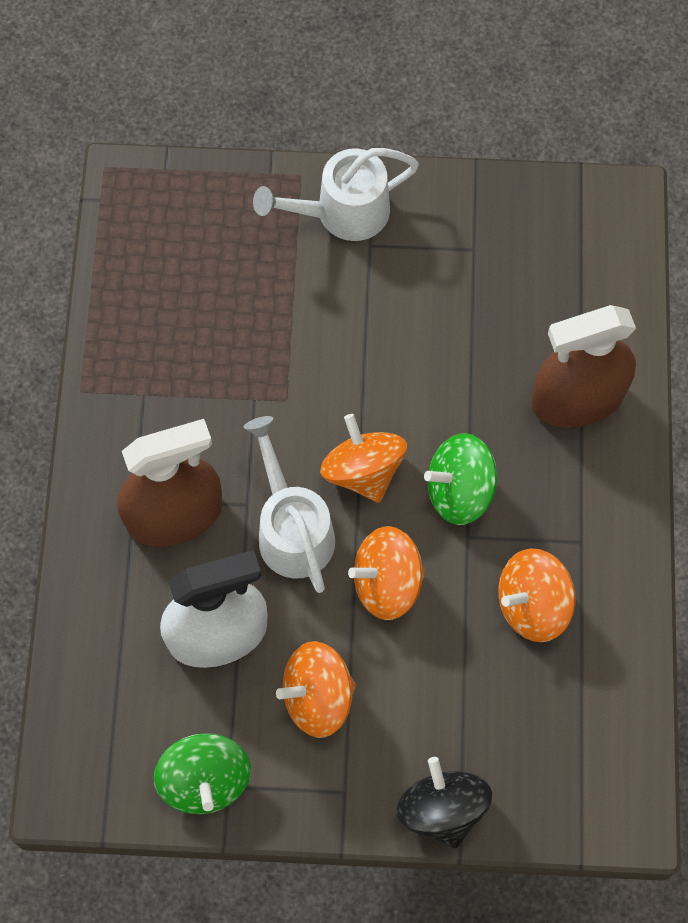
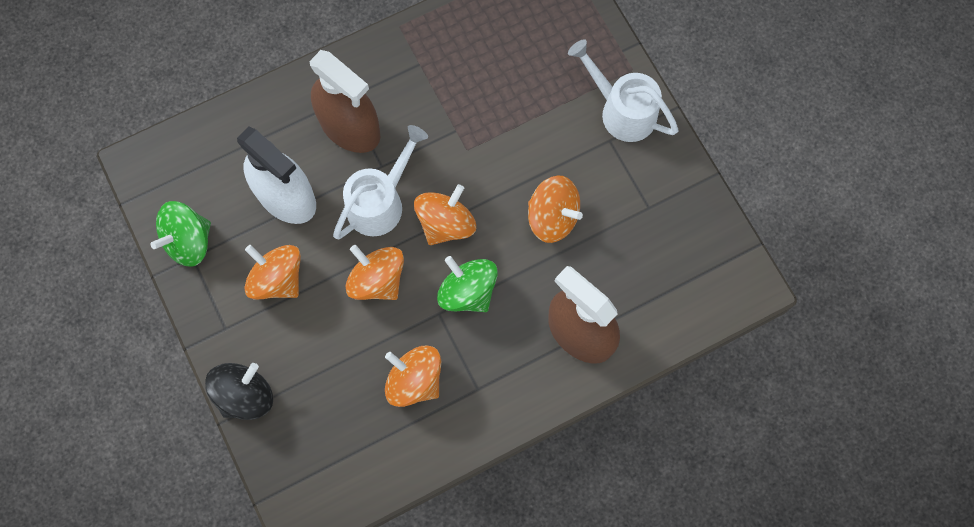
camera: 60 degrees right, 5 degrees up
(425, 353) = (552, 217): none -> orange spinning top

